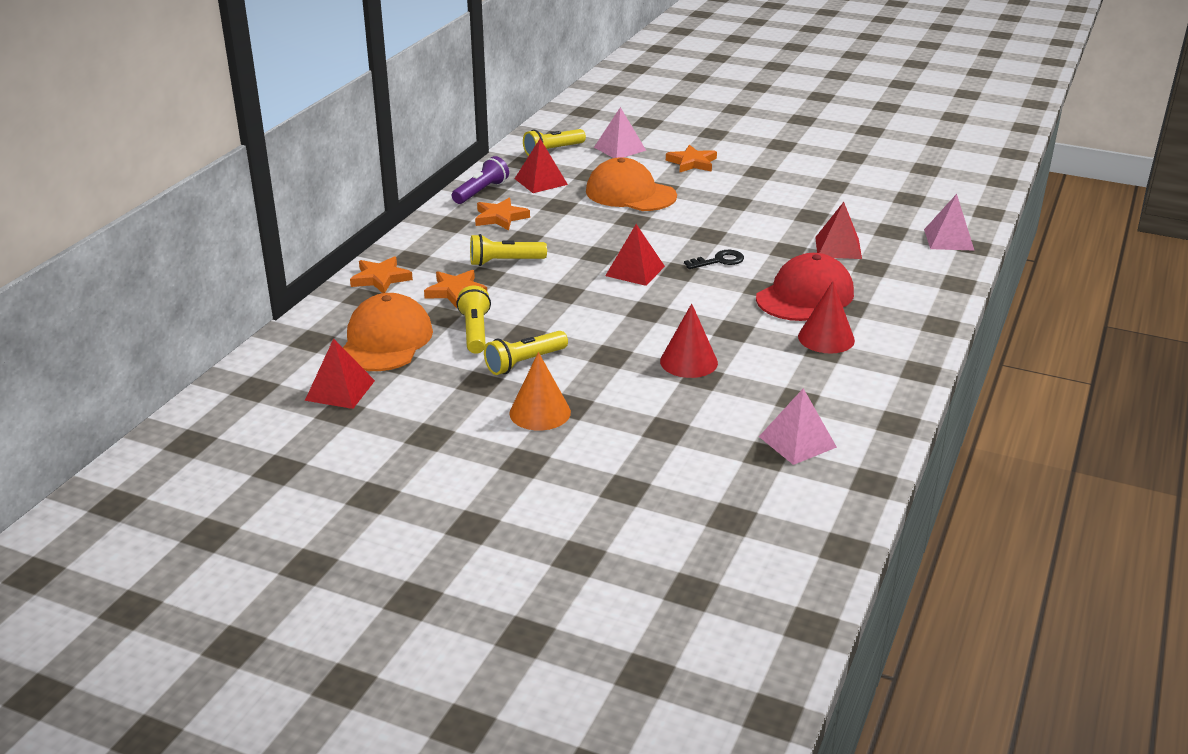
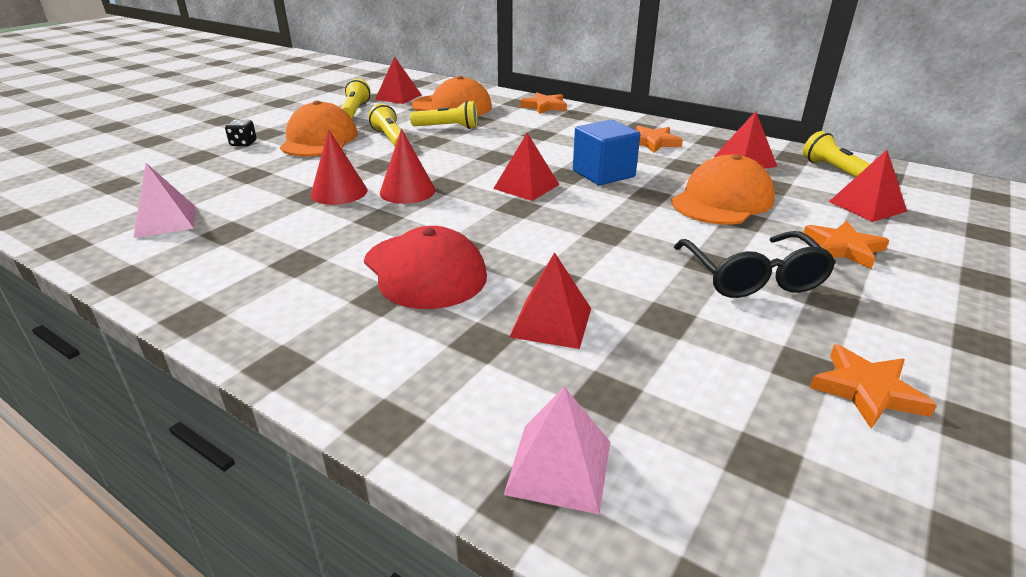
camera: 100 degrees right, 0 degrees up
(456, 291) = (514, 124): orange star -> orange star (867, 390)
(481, 192) = (711, 138): purple flashlight -> none
(504, 262) = (561, 140): yellow flashlight -> yellow flashlight (355, 110)
(540, 412) = (319, 139): orange cone -> orange cap
(570, 468) = (243, 143): none -> black dice
(591, 238) = (603, 174): none -> blue cube
(620, 148) = (867, 206): pink pyramid -> red pyramid
(719, 261) = (535, 230): black key -> none
(748, 190) = (753, 278): none -> black glasses
(826, 338) = (320, 267): red cone -> red cone (407, 191)

